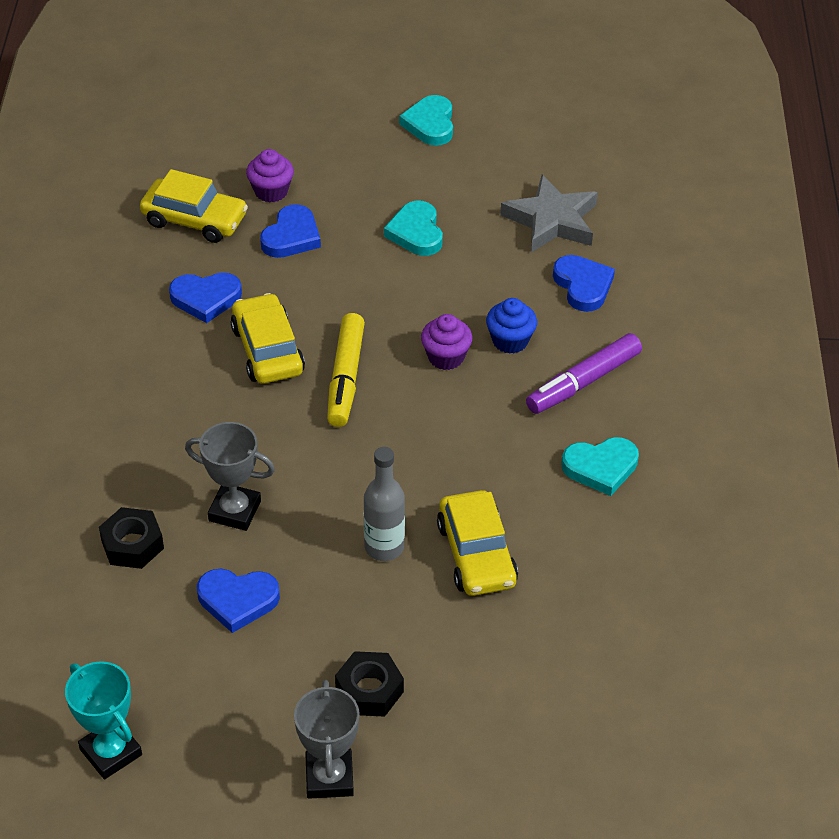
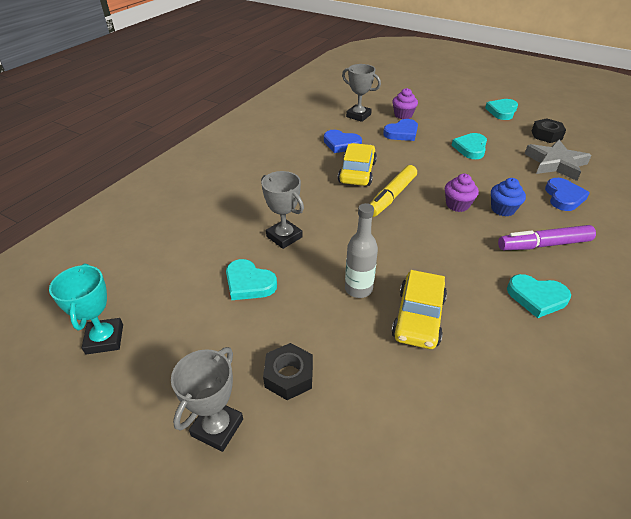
camera: 30 degrees right, 5 degrees down
(132, 544) = (217, 233): black nut -> black nut (546, 135)
(194, 220) = (358, 116): yellow car -> grey trophy
(237, 600) = (249, 283): blue heart -> turquoise heart

